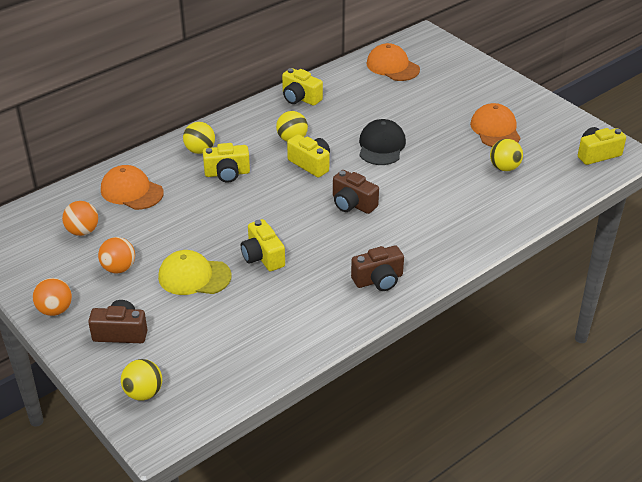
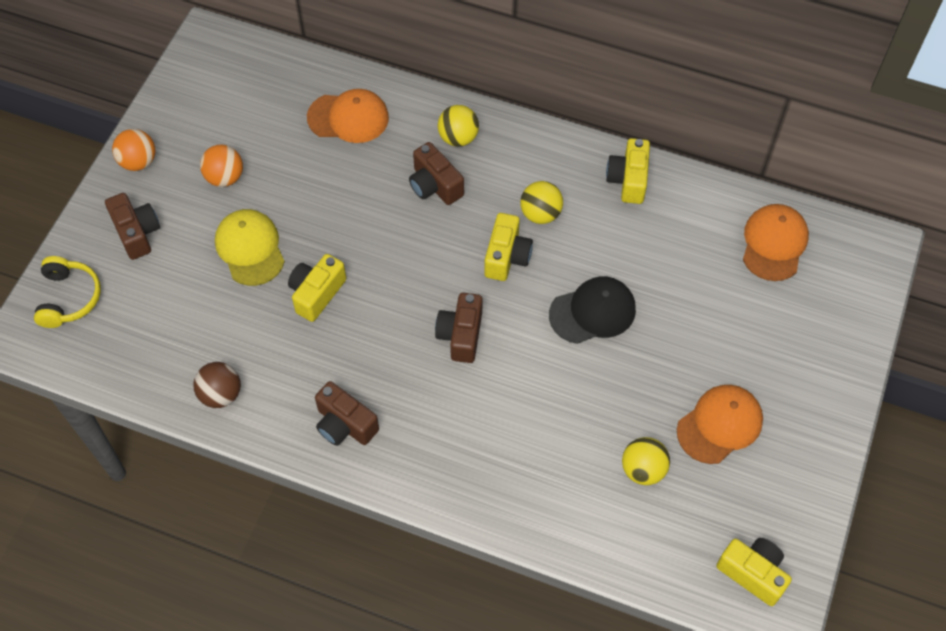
camera: 60 degrees right, 20 degrees up
(83, 231) = (261, 114): orange ball -> none
(131, 191) = (348, 118): orange cap -> orange cap turned 90 degrees clockwise
(143, 393) = (68, 298): yellow ball -> yellow headphones
(227, 173) = (434, 185): yellow camera -> brown camera
(305, 334) = (221, 394): none -> brown ball

